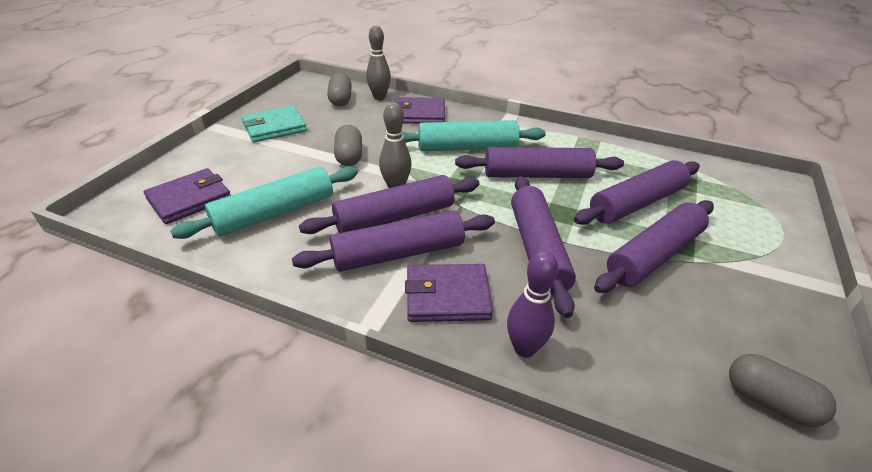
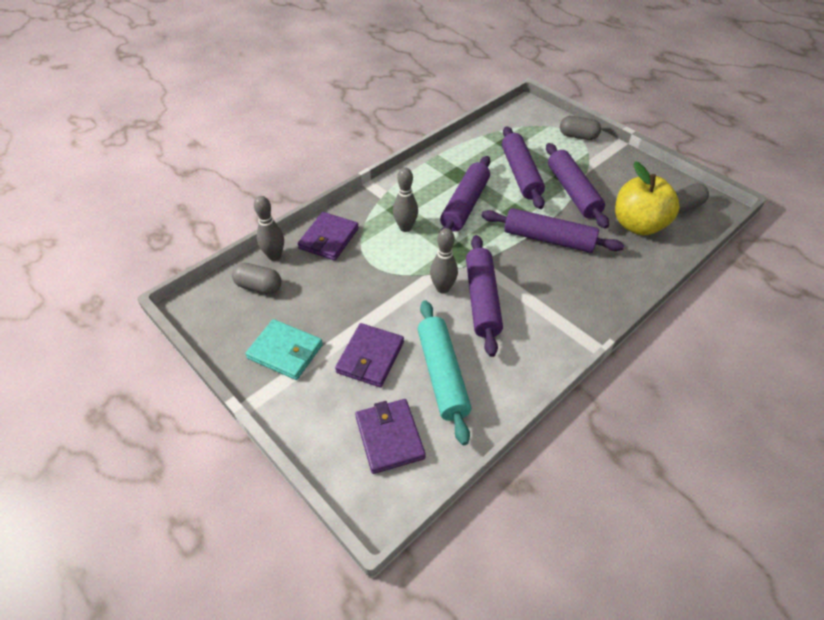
camera: 65 degrees left, 10 degrees up
(274, 127) = (285, 351): turquoise wallet -> turquoise wallet turned 60 degrees counterclockwise
(349, 156) = (377, 306): grey capsule -> grey capsule (578, 136)
(398, 253) = (525, 309): purple rolling pin -> none
(447, 296) = (577, 297): purple wallet -> purple wallet (370, 357)
(467, 147) = (405, 227): turquoise rolling pin -> grey bowling pin
(524, 348) = (630, 278): purple bowling pin -> none
(655, 340) = (638, 225): none -> yellow apple

